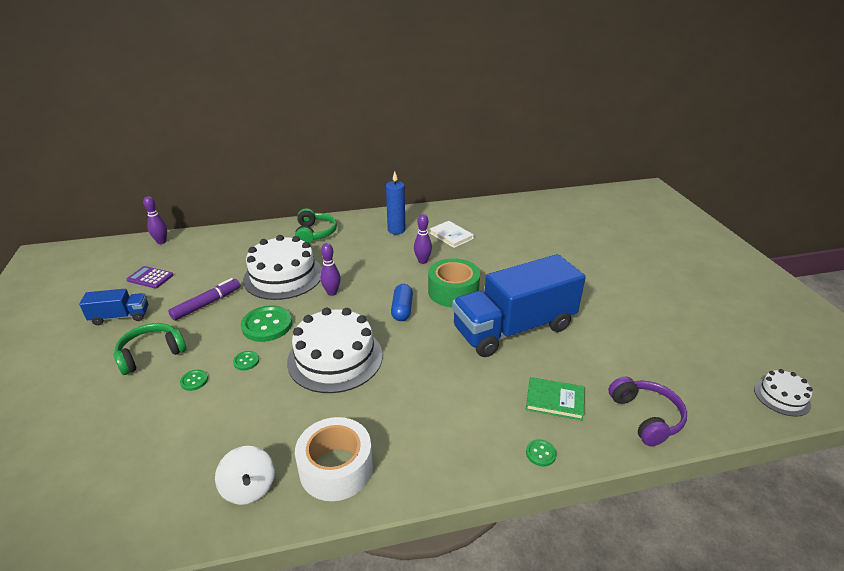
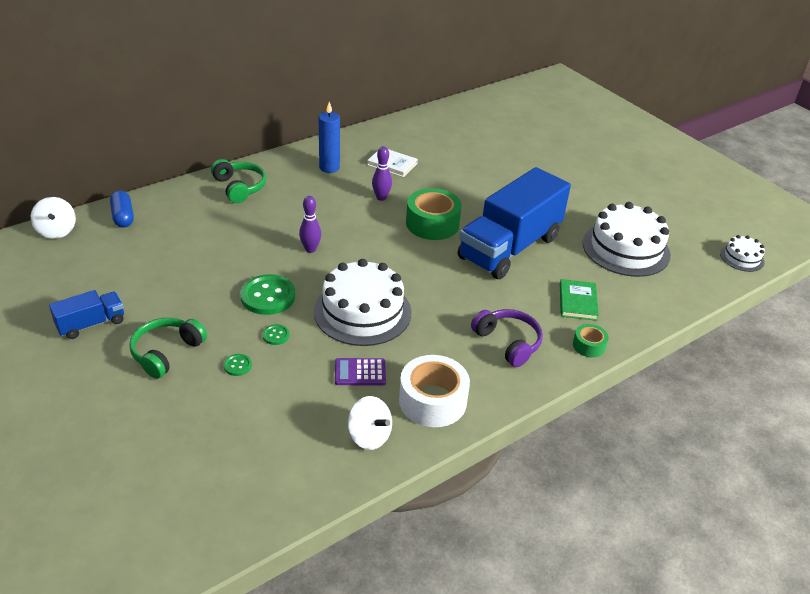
camera: 25 degrees left, 5 degrees up
(150, 278) = (85, 275): purple calculator -> purple calculator (360, 372)
(161, 242) = (56, 231): purple bowling pin -> white spinning top
(207, 304) = (181, 289): purple marker -> none
(283, 276) = (243, 242): white cake -> white cake (626, 249)
(402, 309) = (394, 251): blue capsule -> blue capsule (123, 217)
(540, 453) = (589, 346): green button -> green tape
(554, 400) = (577, 302): green book -> green book turned 75 degrees counterclockwise
(645, 417) = (653, 298): purple headphones -> purple headphones (508, 343)

